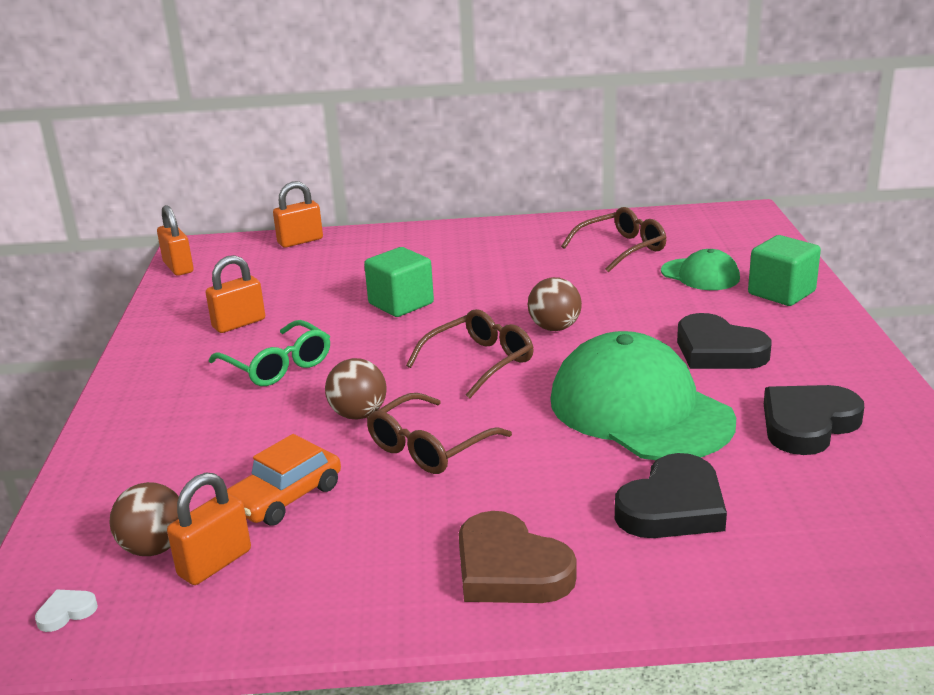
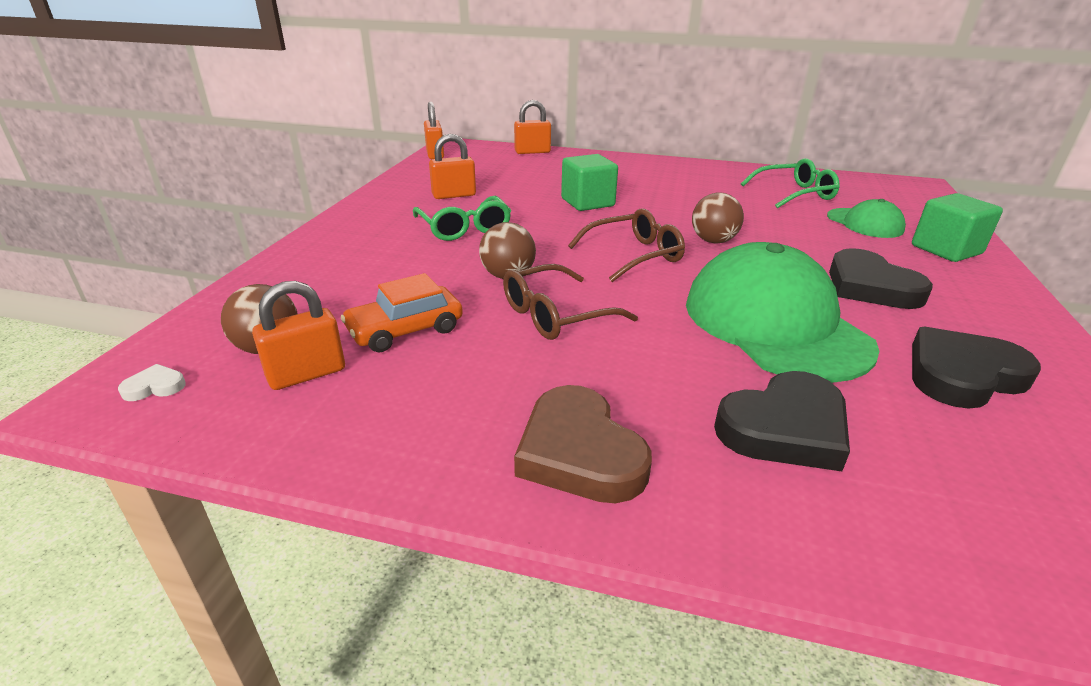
camera: 15 degrees right, 5 degrees up
(621, 249) = (794, 194): brown glasses -> green glasses

